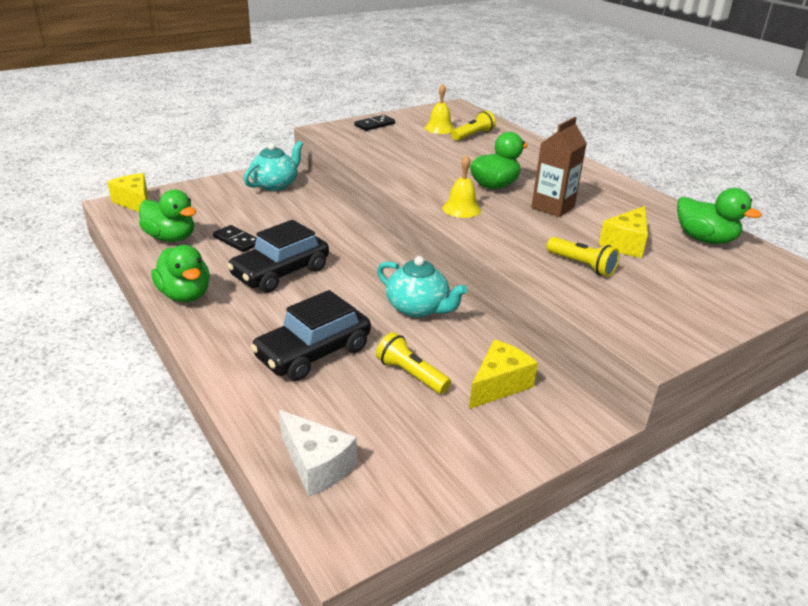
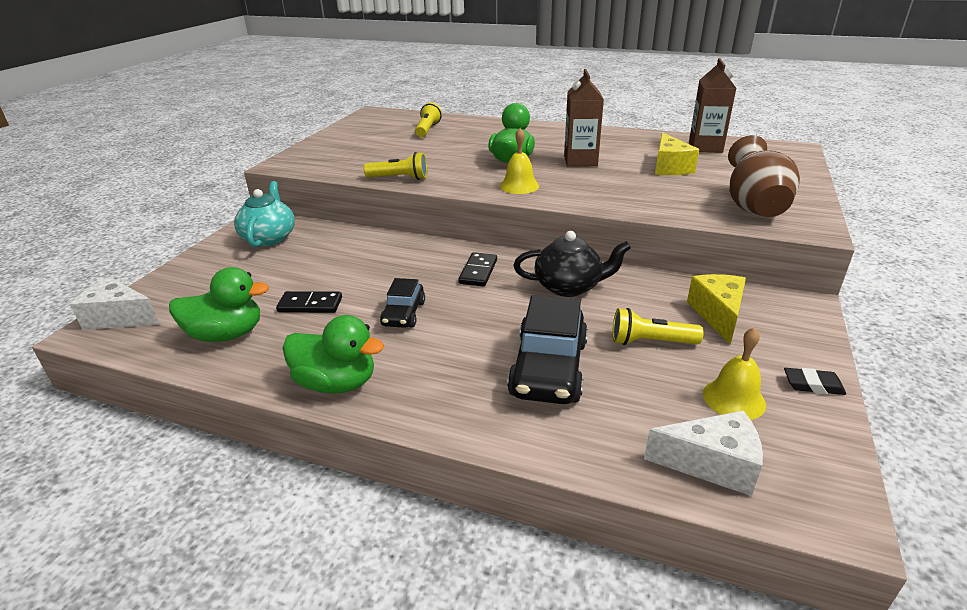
camera: 35 degrees left, 0 degrees up
(135, 203) = (119, 318): yellow cheese -> white cheese
(281, 273) = (404, 314): black car -> black car, size x0.57
(374, 125) = (325, 146): black domino -> black domino (478, 271)
(418, 308) = (569, 287): turquoise teapot -> black teapot
(439, 128) = (390, 132): yellow bell -> yellow bell (734, 399)
(481, 470) = (813, 385): none -> black eraser
(582, 265) = (672, 193): yellow flashlight -> yellow flashlight (399, 178)
(633, 309) = (753, 208): none -> brown vase
(704, 239) = (705, 147): green duck -> brown carton

